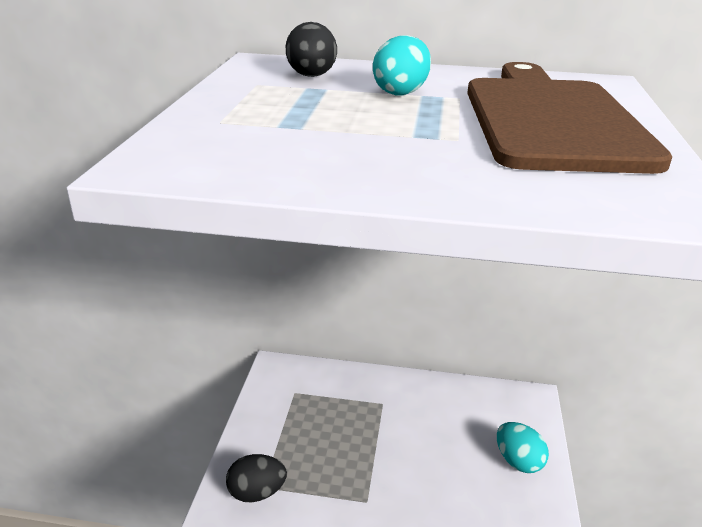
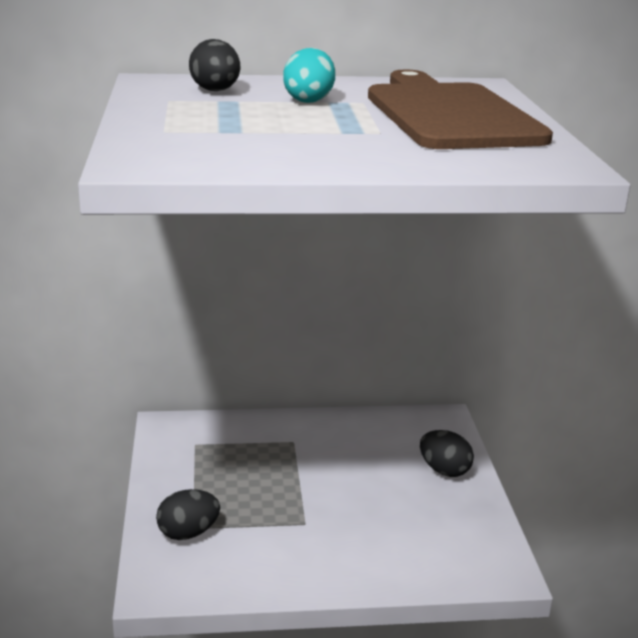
camera: 15 degrees left, 5 degrees down
(518, 461) = (444, 470): turquoise egg -> black egg

